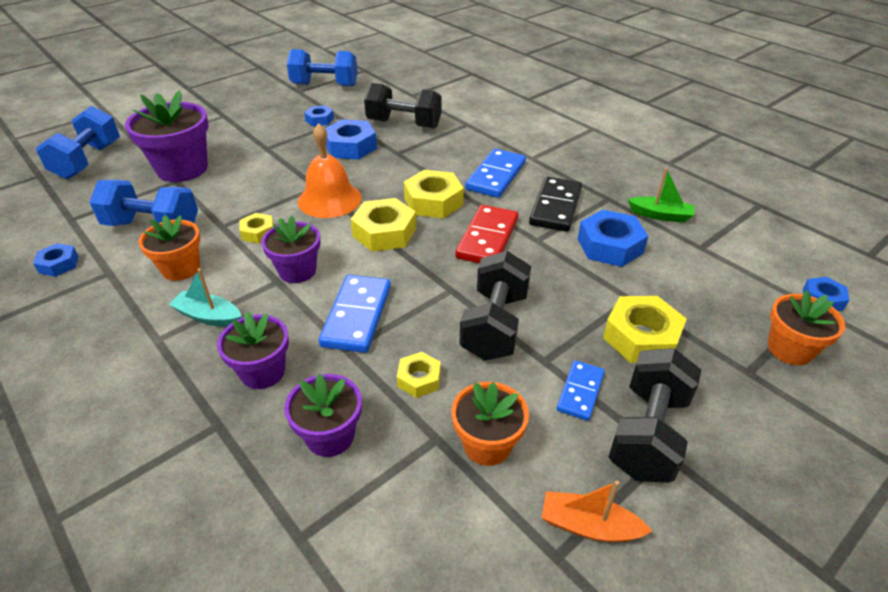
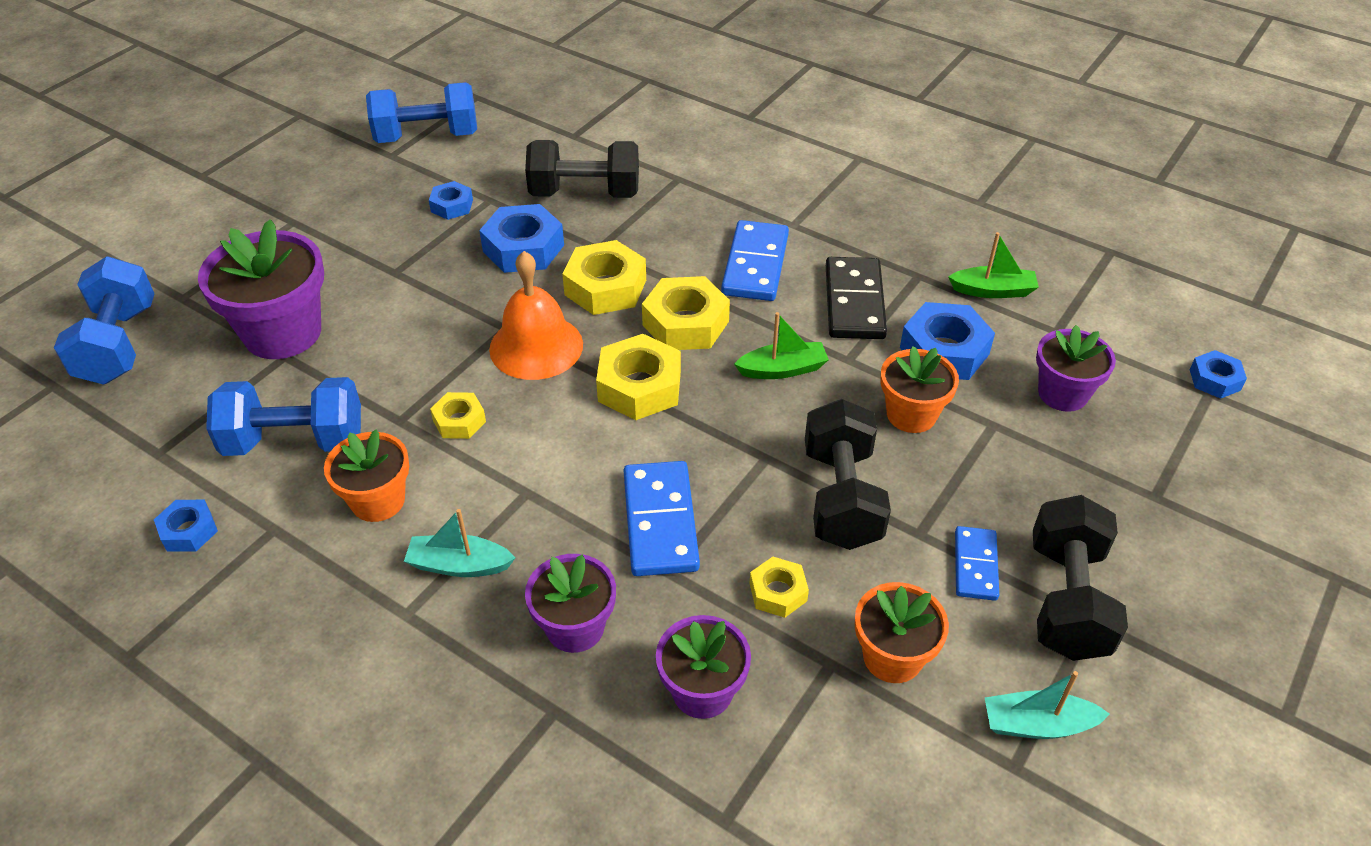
camera: 15 degrees left, 5 degrees up
(297, 271) = (547, 471): purple flower pot -> purple flower pot (1063, 393)
(487, 238) = (782, 369): red domino -> green boat
(589, 526) = (1037, 724): orange boat -> turquoise boat
(641, 337) = (1023, 476): yellow nut -> yellow nut (605, 287)
(790, 349) = (1193, 456): orange flower pot -> orange flower pot (911, 414)

